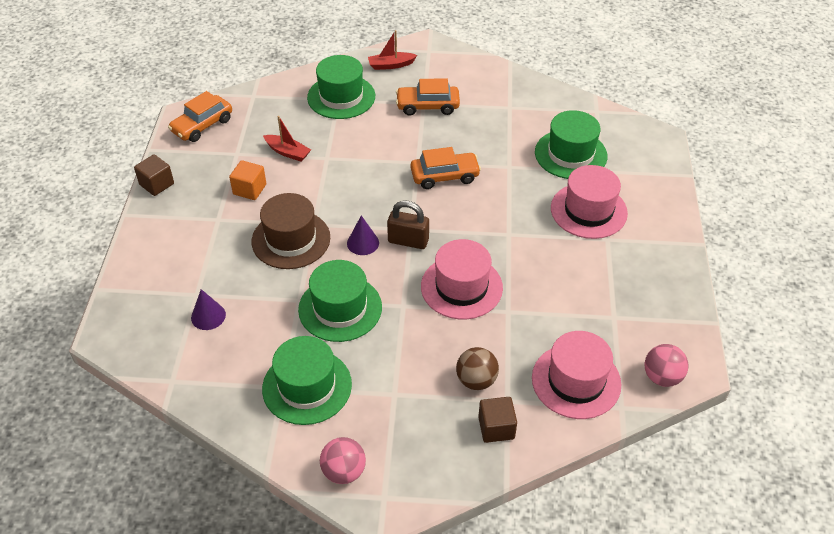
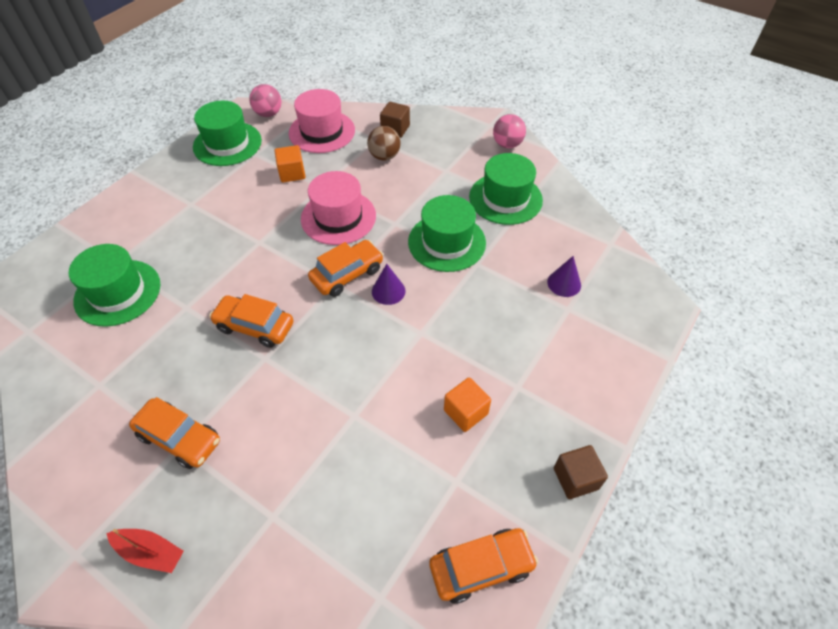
camera: 150 degrees left, 5 degrees up
(288, 152) = (393, 449): red boat -> none
(291, 239) = (453, 326): brown hat -> none
(341, 97) = (265, 519): green hat -> green hat (227, 144)
(408, 241) = (347, 274): brown padlock -> orange car
(552, 312) = (292, 173): none -> orange cube
(588, 210) = (174, 232): pink hat -> none

